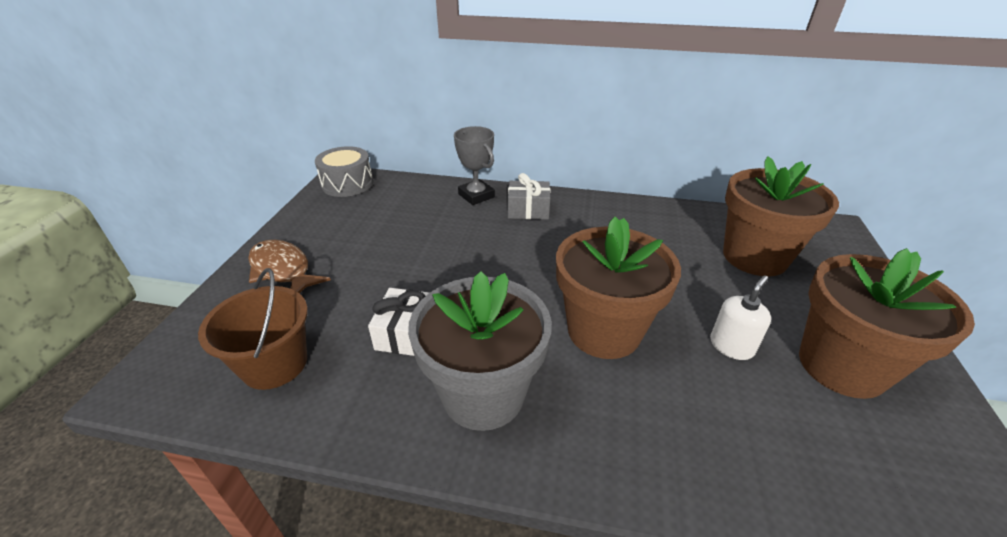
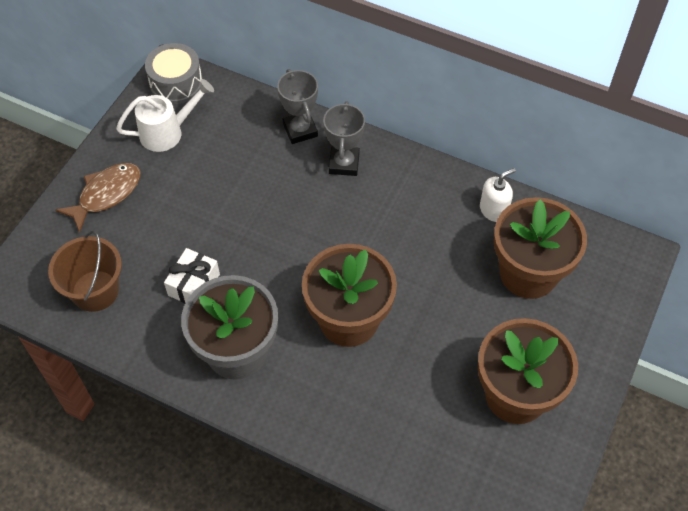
camera: 15 degrees right, 20 degrees up
(283, 270) = (106, 194): brown fish -> brown fish turned 75 degrees clockwise
(345, 215) = (167, 132): none -> white watering can
(528, 210) = (344, 163): grey gift -> grey trophy
(731, 346) = (442, 357): white soap dispenser -> white soap dispenser (493, 210)

